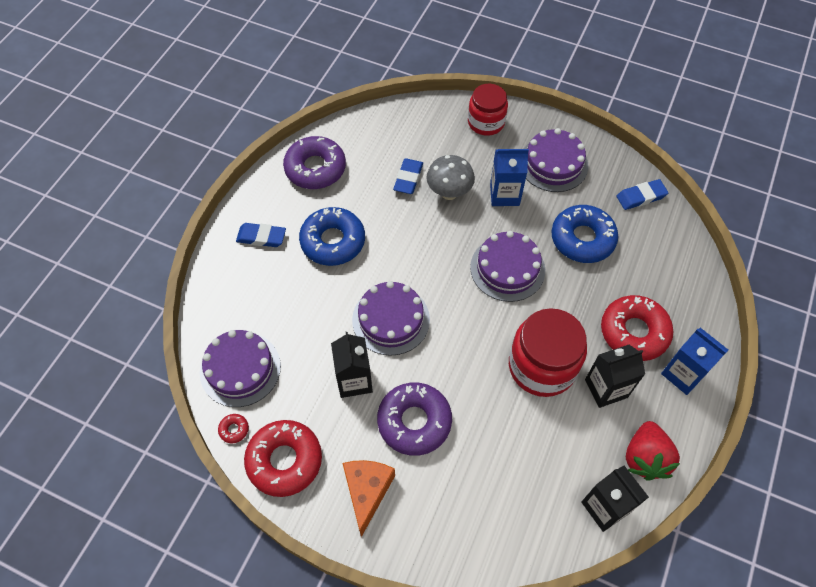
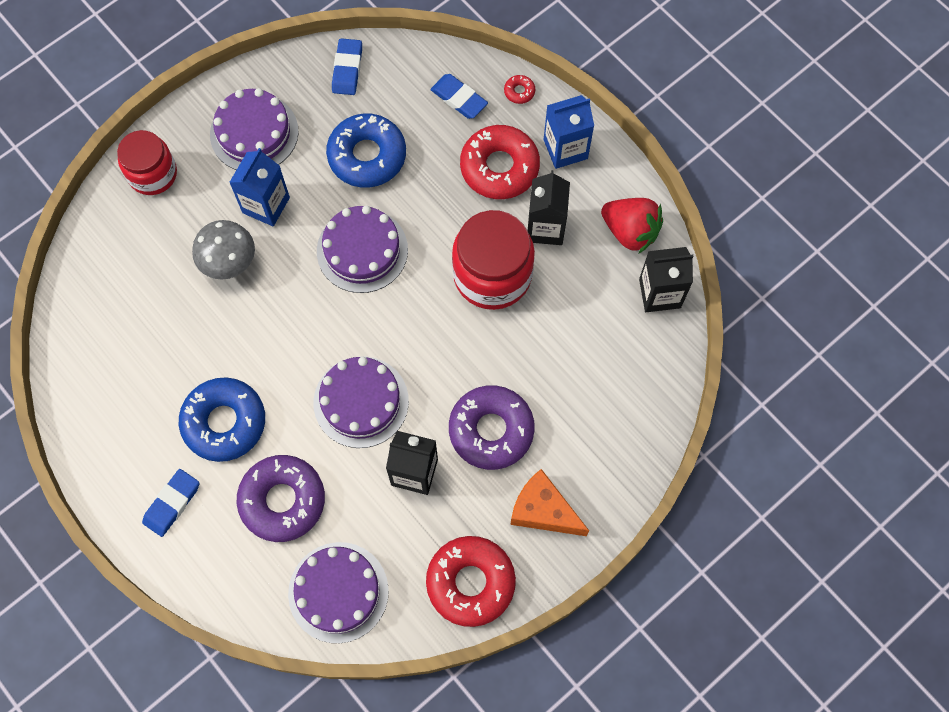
camera: 65 degrees left, 10 degrees up
(234, 429) = (409, 625): red donut -> red donut (519, 91)
(315, 168) = (105, 400): purple donut -> purple donut (282, 500)
(408, 178) = (183, 298): blue eraser -> blue eraser (459, 98)

